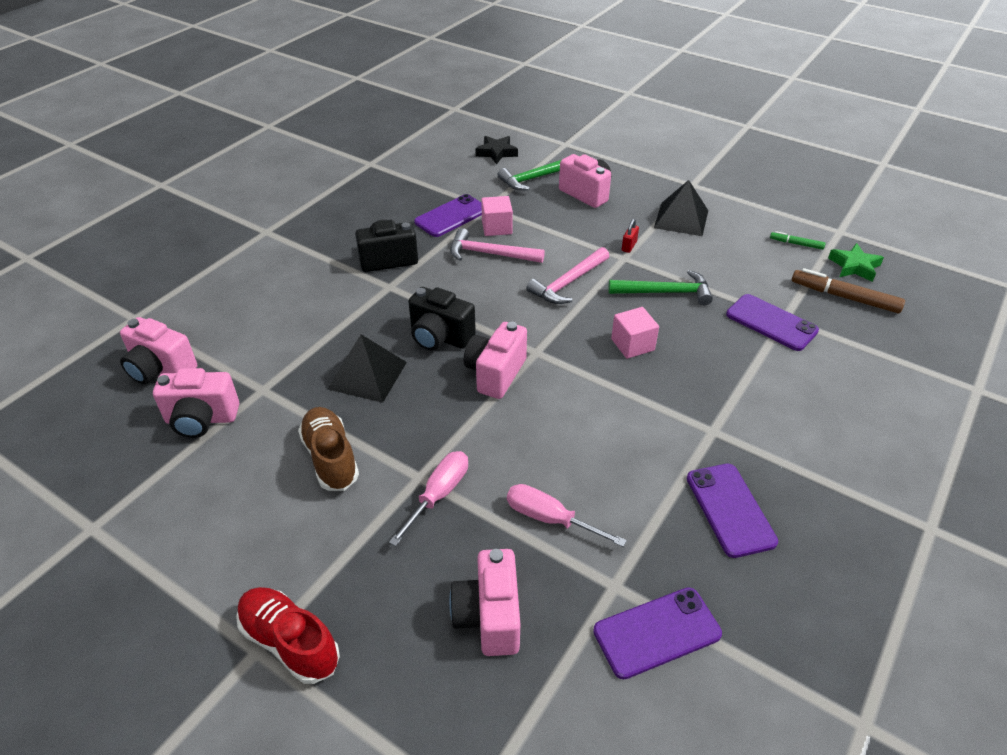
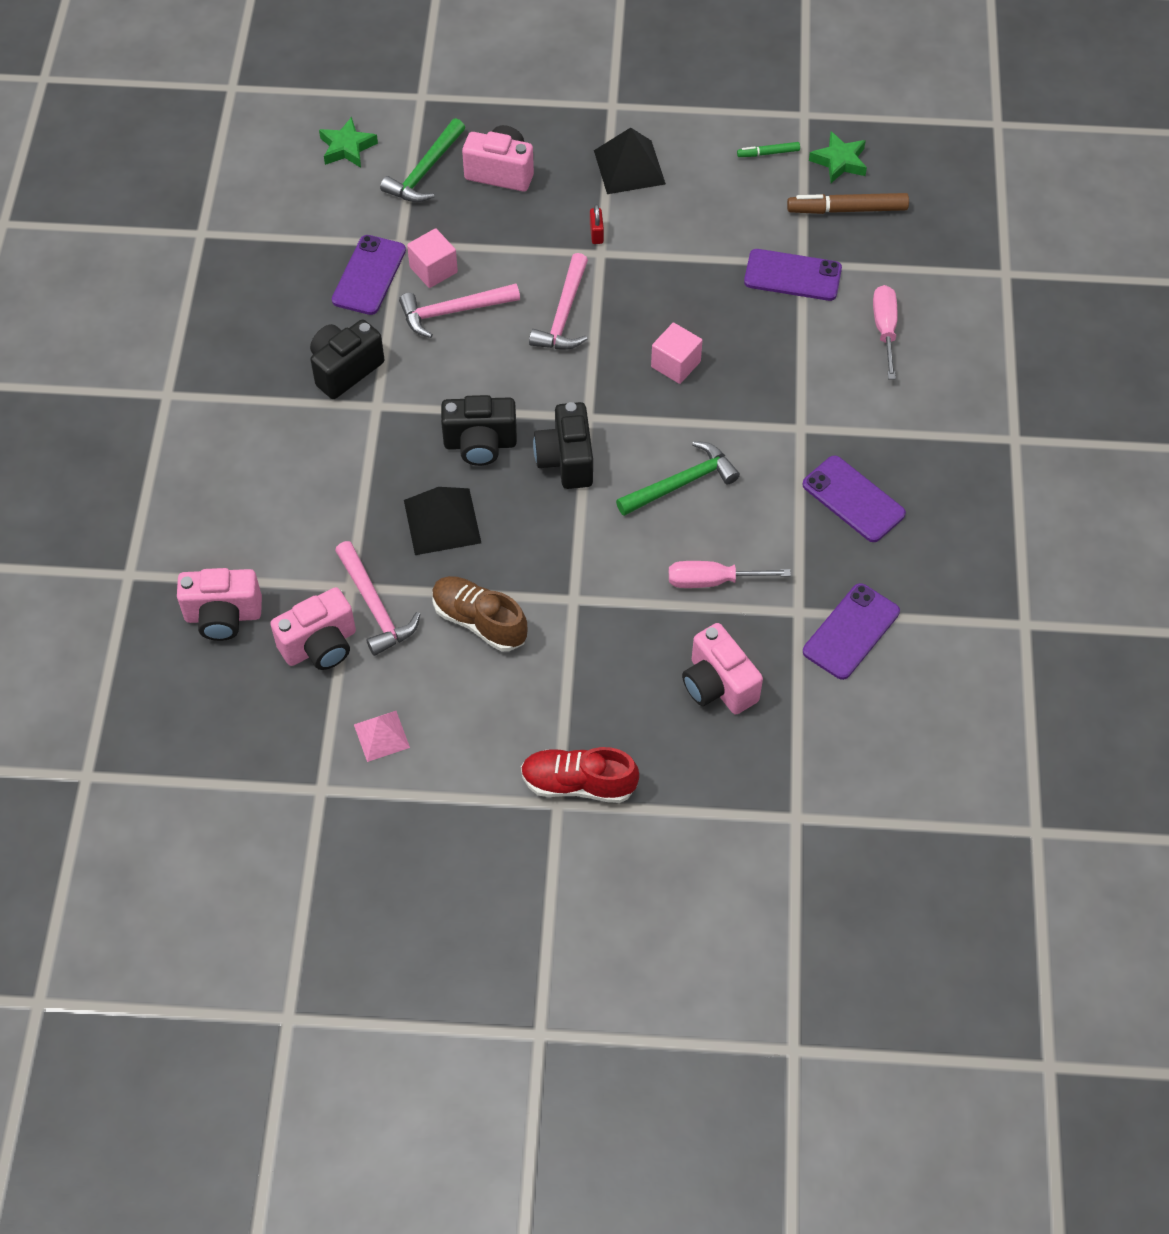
camera: 30 degrees left, 15 degrees up
(176, 509) = (381, 735): none -> pink pyramid
(265, 411) = (375, 606): none -> pink hammer
(438, 495) = (603, 607): pink screwdriver -> pink screwdriver (885, 329)
(495, 374) = (566, 460): pink camera -> black camera
(496, 153) = (347, 147): black star -> green star
(665, 292) = (670, 282): green hammer -> green hammer (681, 483)

